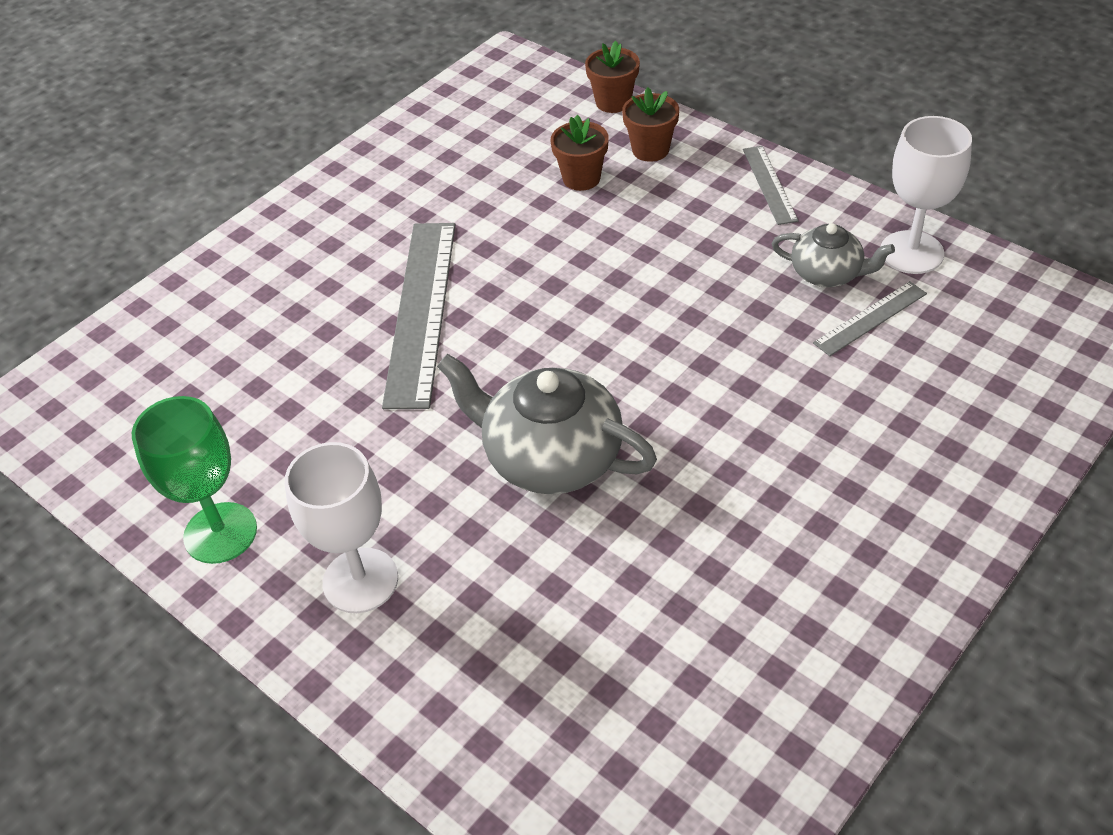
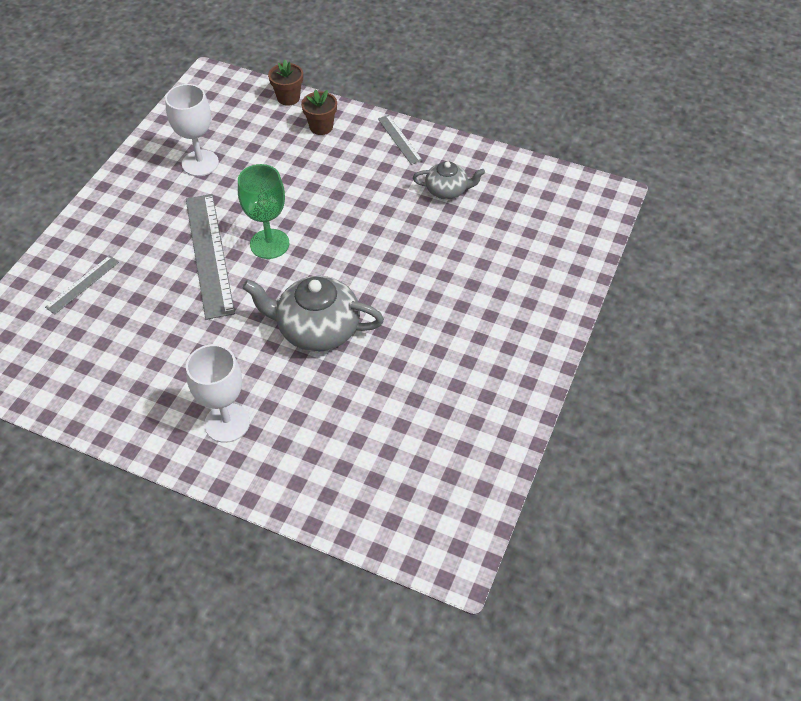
camera: 20 degrees left, 5 degrees up
(220, 533) = (130, 413): green goblet -> green goblet (269, 244)
(581, 178) = (283, 152): brown flower pot -> none
(870, 318) = (478, 214): grey ruler -> grey ruler (83, 284)
(911, 252) = (491, 170): white goblet -> white goblet (200, 163)

